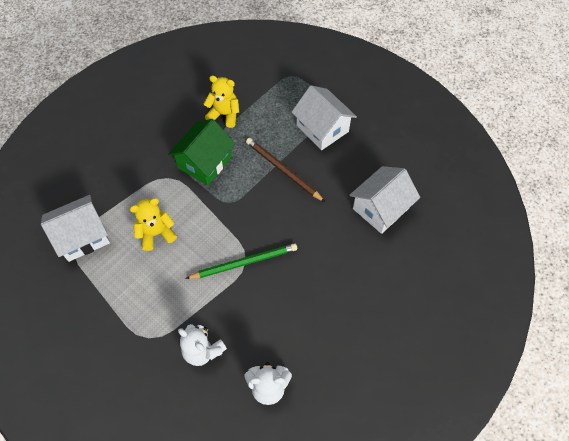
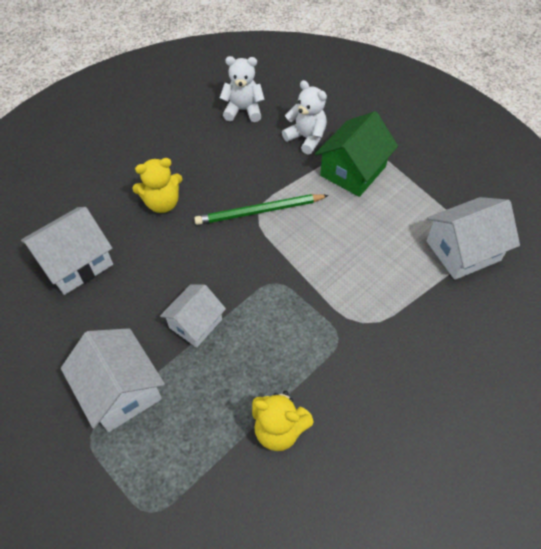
camera: 175 degrees left, 5 degrees down
(156, 233) = (369, 249): yellow teddy bear -> yellow teddy bear (162, 203)
(204, 162) = (310, 343): green house -> green house (353, 171)
(283, 170) = (195, 323): brown pencil -> white house

